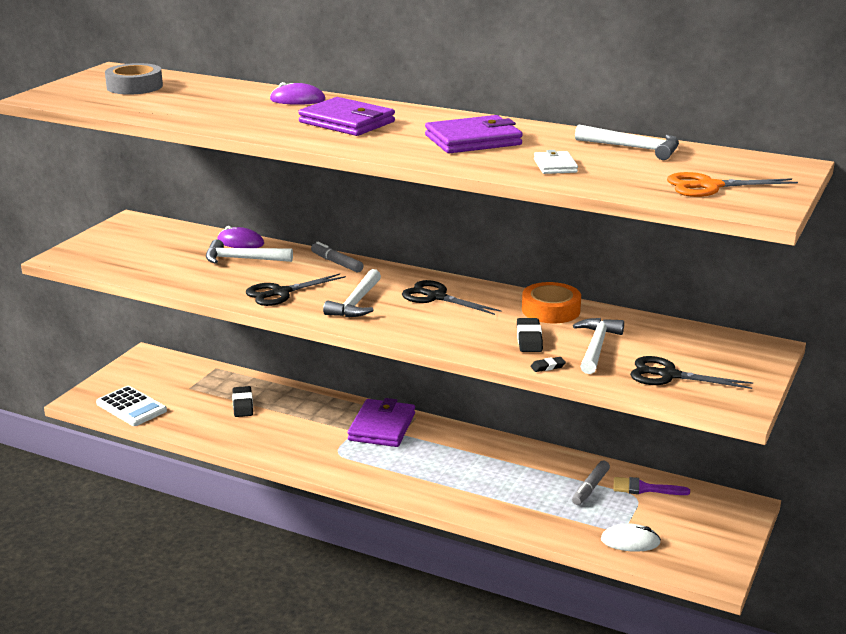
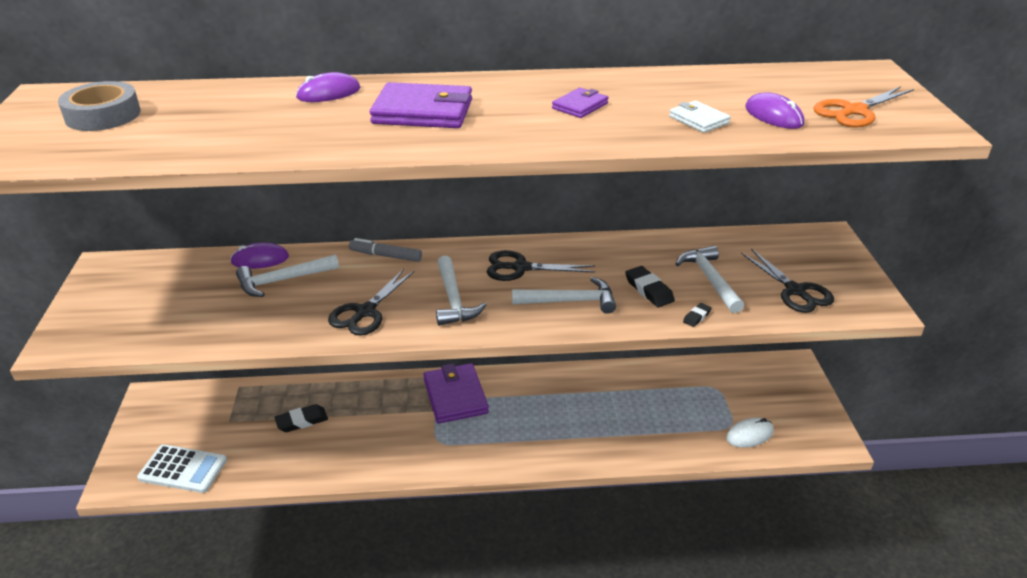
camera: 30 degrees left, 10 degrees up
(242, 405) = (302, 421): black eraser -> black eraser turned 75 degrees counterclockwise
(473, 140) = (580, 106): purple wallet -> purple wallet, size x0.53
(550, 310) = (632, 251): orange tape -> none
(590, 488) = (675, 393): grey marker -> none
(627, 175) = (773, 116): none -> purple mouse
(634, 148) = (729, 82): white hammer -> white hammer (570, 301)
(644, 488) = (714, 377): purple brush -> none
(668, 375) = (795, 291): black scissors -> black scissors turned 105 degrees counterclockwise

